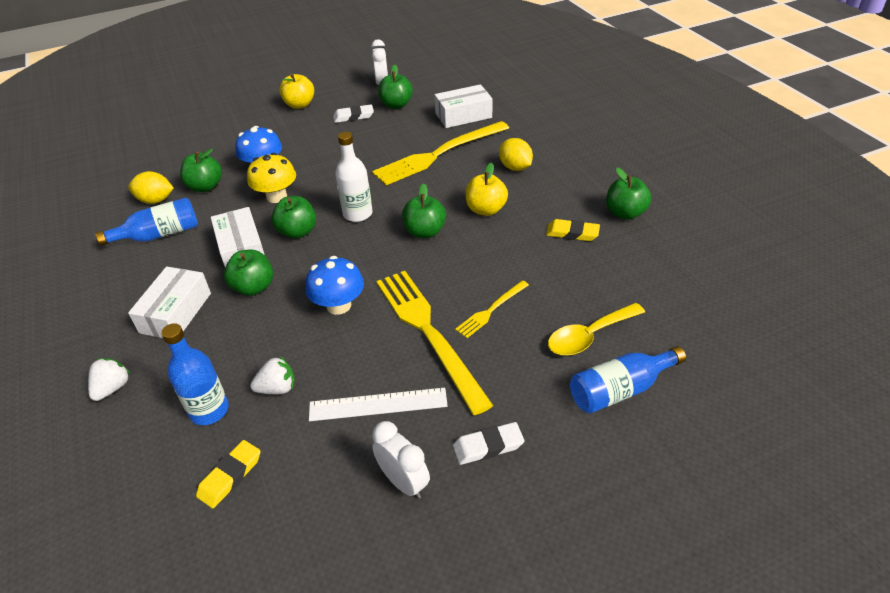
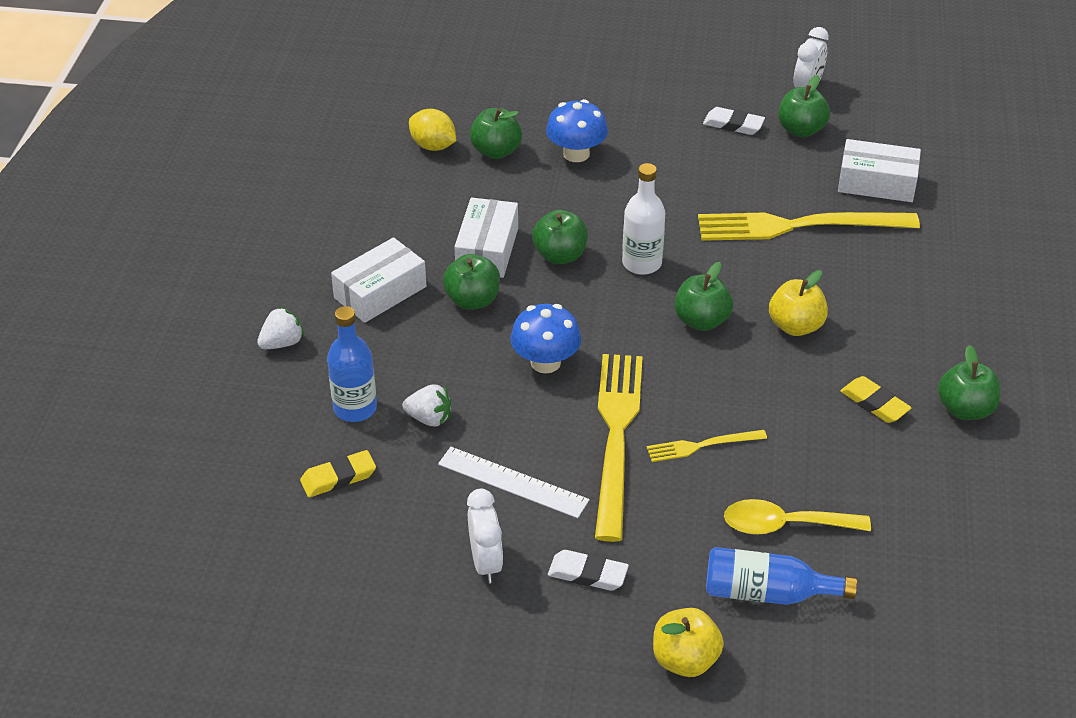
camera: 30 degrees right, 0 degrees up
(159, 235) = (413, 192): blue bottle -> none
(276, 196) = (566, 199): yellow mushroom -> none
(299, 105) = (678, 78): yellow apple -> yellow apple (685, 660)
(515, 167) = (880, 287): yellow lemon -> none

